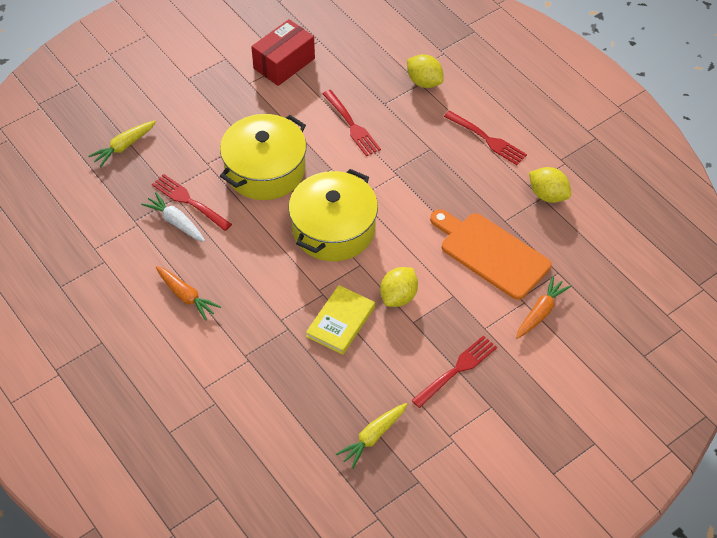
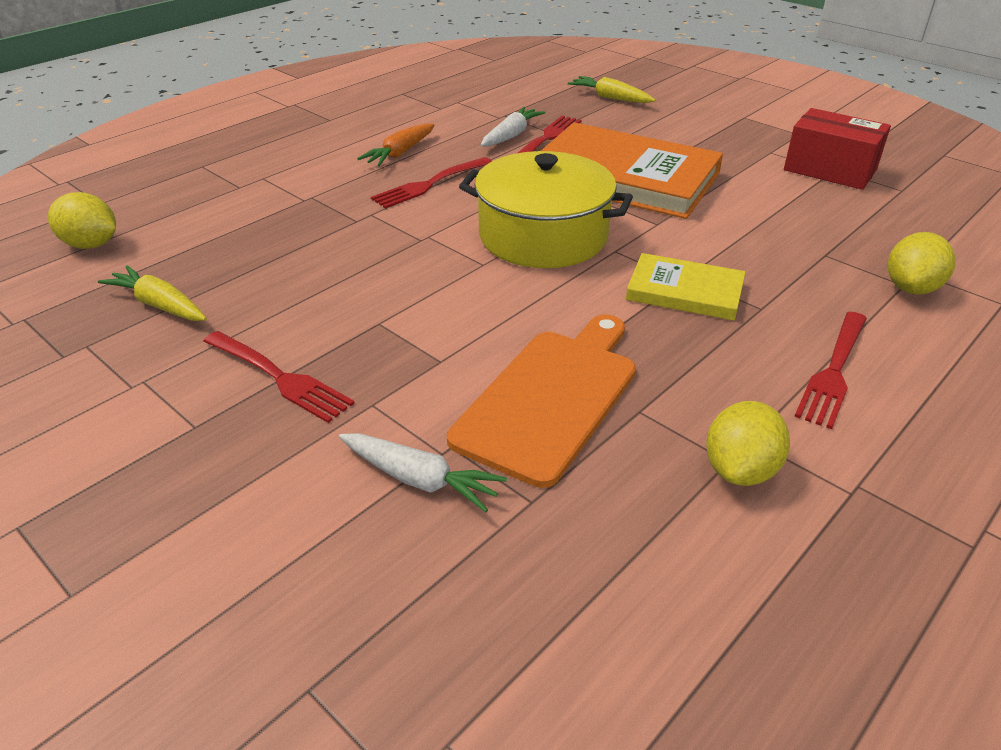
camera: 80 degrees right, 15 degrees down
(265, 170) = (625, 177): yellow pot -> orange book
(341, 322) = (372, 258): yellow book -> yellow book (685, 292)
(351, 125) = (756, 230): red fork -> red fork (430, 184)
(398, 297) = (427, 304): yellow lemon -> yellow lemon (91, 245)
(540, 312) = (419, 479): orange carrot -> white carrot

